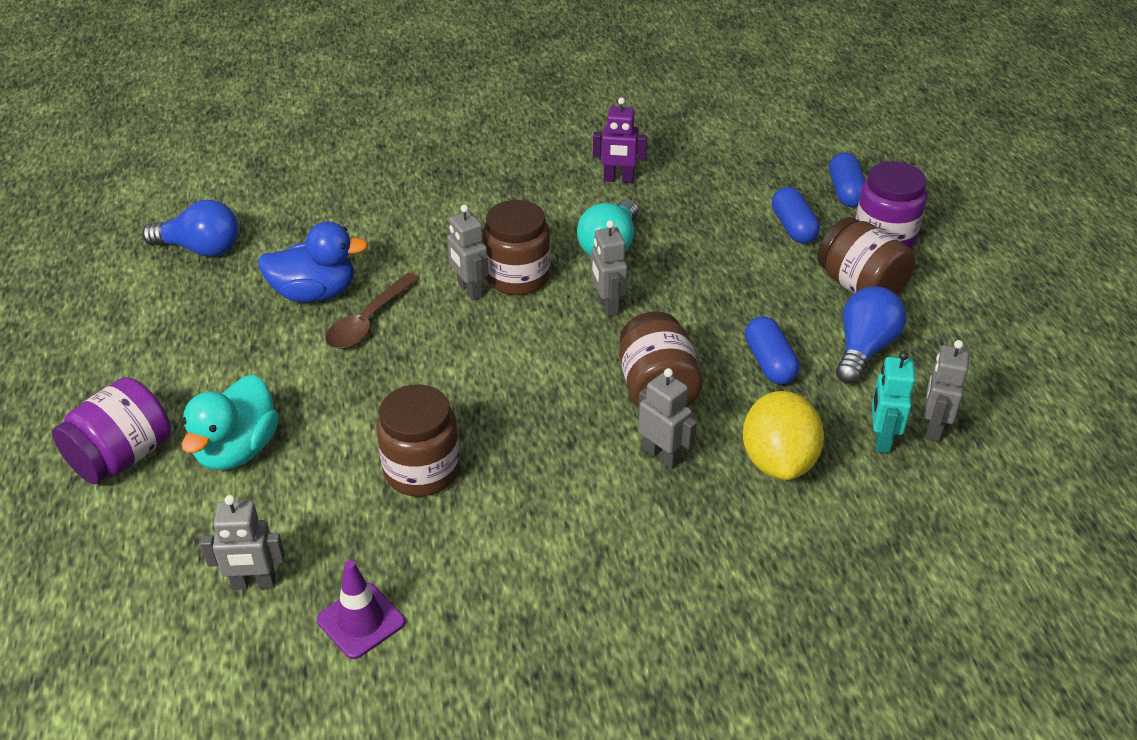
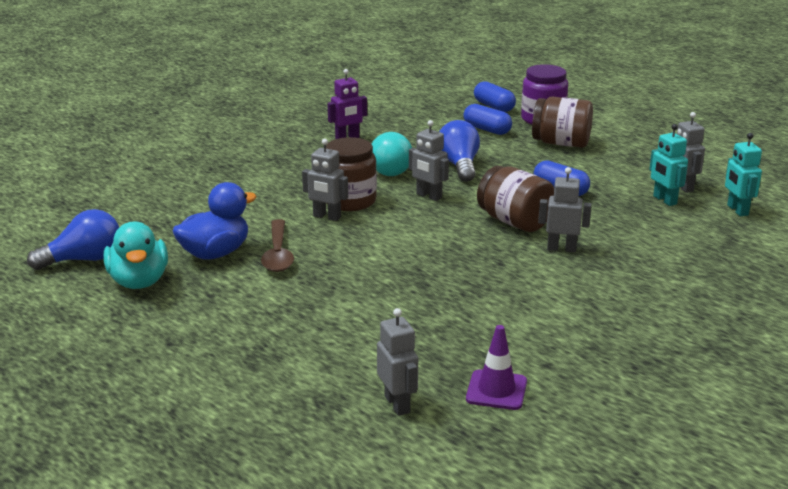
camera: 35 degrees left, 15 degrees down
(122, 457) = (194, 385): purple jar -> none
(237, 450) = (281, 348): turquoise duck -> turquoise duck (139, 281)
(254, 583) = (397, 404): grey robot -> grey robot turned 75 degrees counterclockwise
(422, 470) = (427, 309): brown jar -> none
(778, 461) = (627, 228): yellow lemon -> none
(864, 349) = (601, 168): blue light bulb -> blue light bulb (459, 165)
(960, 501) = (737, 210): none -> turquoise robot

